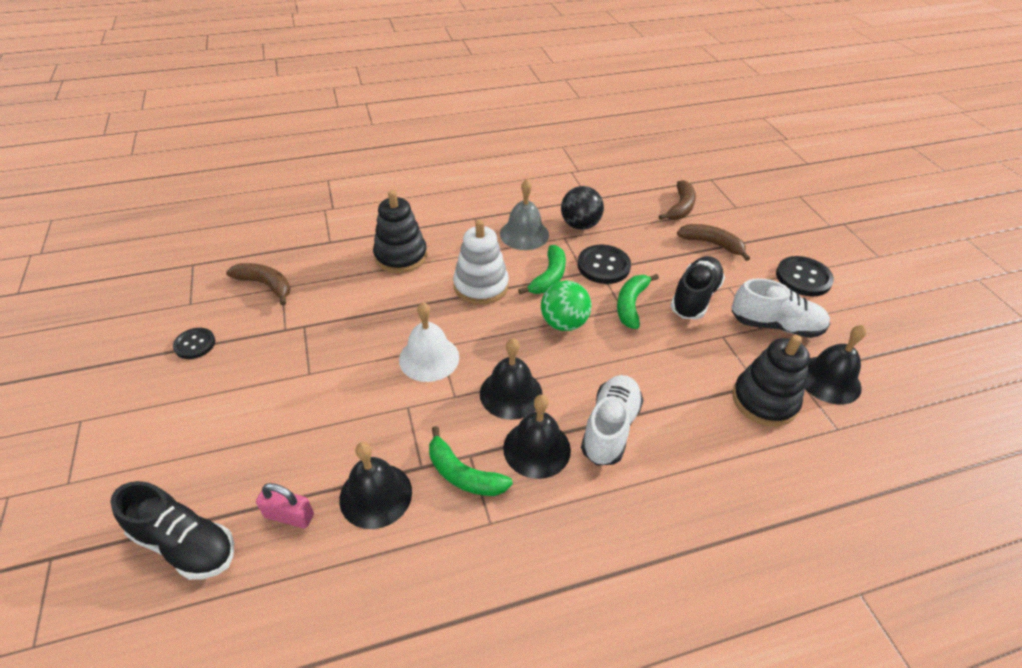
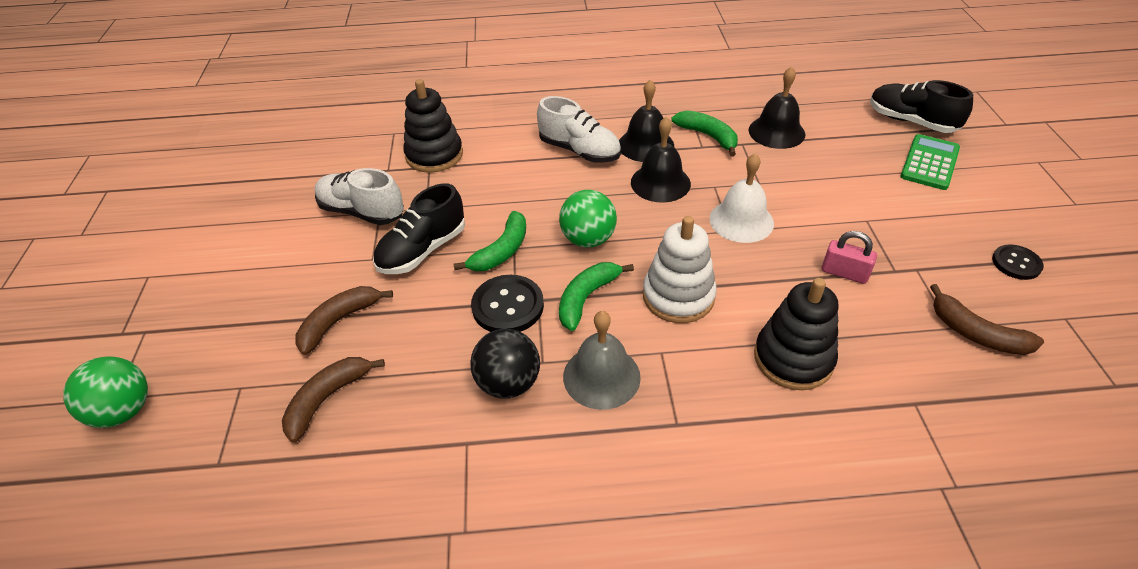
camera: 165 degrees left, 0 degrees up
(203, 463) = (930, 163): none -> green calculator
(289, 516) = (840, 127): pink padlock -> pink padlock (844, 273)
(610, 428) = (579, 151): white shoe -> white shoe turned 90 degrees counterclockwise
(712, 244) = (339, 321): brown banana -> brown banana turned 90 degrees clockwise
(786, 191) = (124, 411): none -> green ball
(803, 278) = (273, 259): black button -> none
(829, 380) = (362, 163): black bell -> none

